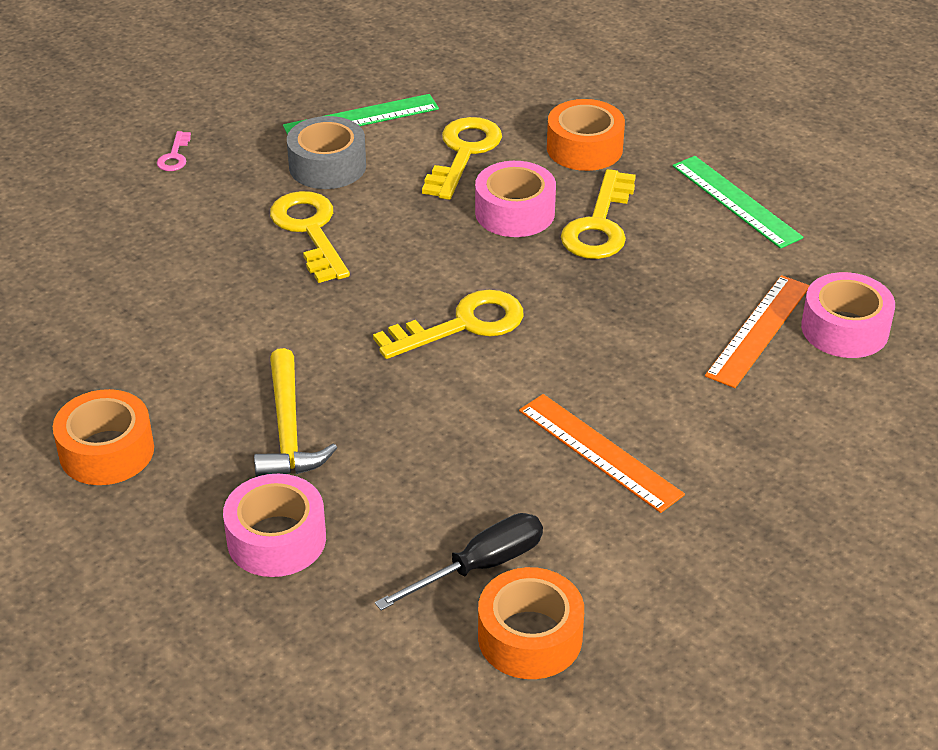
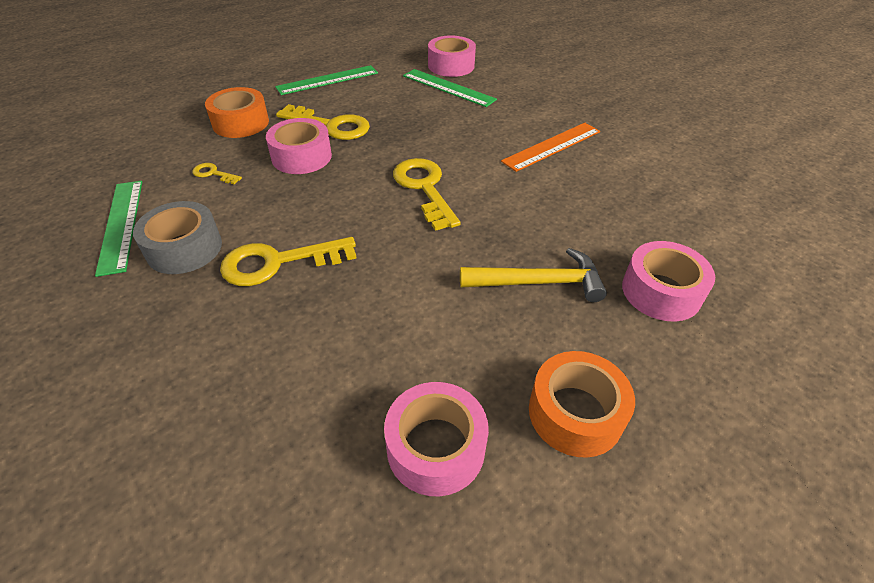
camera: 85 degrees left, 5 degrees up
(79, 360) = (435, 447): none -> pink tape
(174, 156) = (91, 366): pink key -> none
(463, 153) = (213, 174): yellow key -> yellow key, size x0.48
(480, 566) = (660, 197): black screwdriver -> none
(530, 637) = (710, 183): orange tape -> none
(759, 330) = (448, 87): orange ruler -> green ruler

